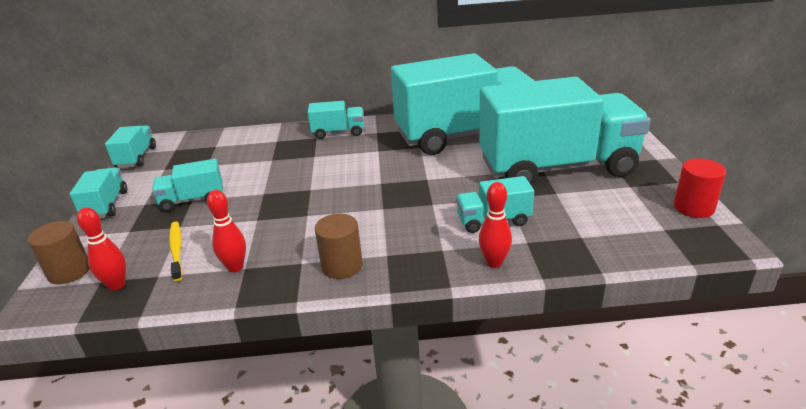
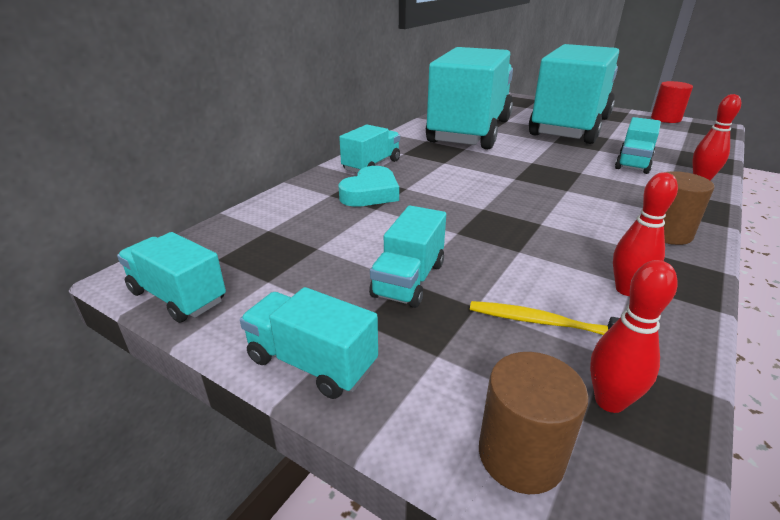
camera: 55 degrees left, 0 degrees up
(292, 150) = (370, 193): none -> turquoise heart

